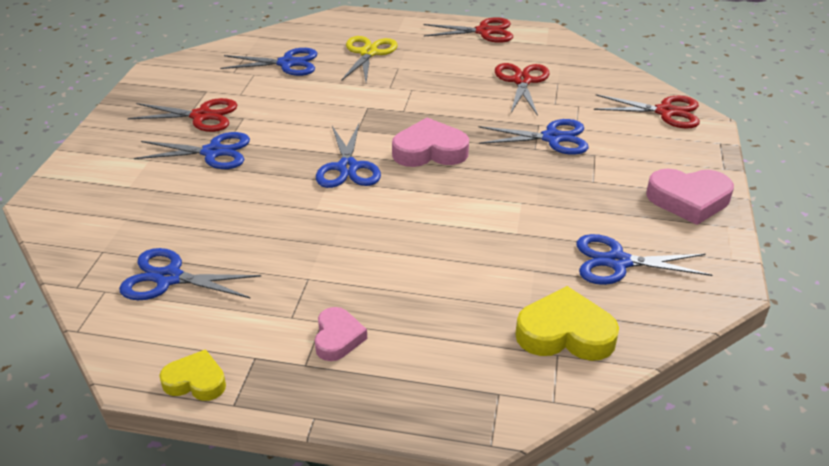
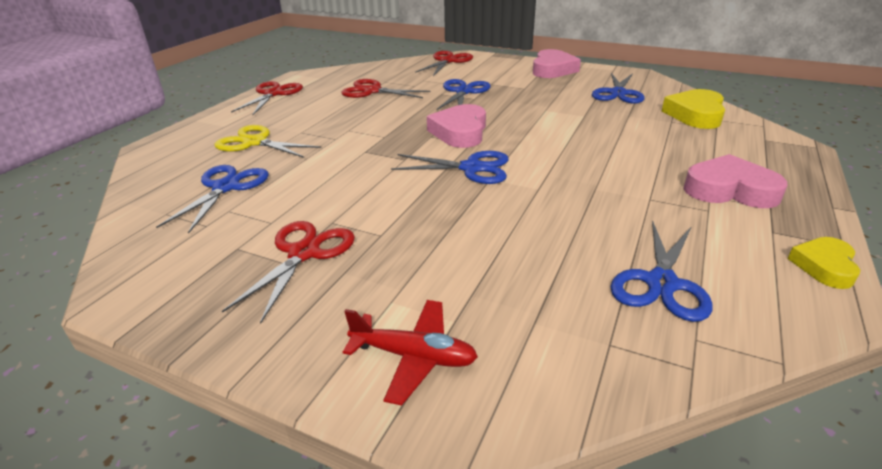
camera: 75 degrees left, 5 degrees down
(97, 176) = (413, 356): none -> red plane
(213, 152) = (401, 246): blue scissors -> none
(338, 338) = (729, 190): pink heart -> pink heart, size x1.61

